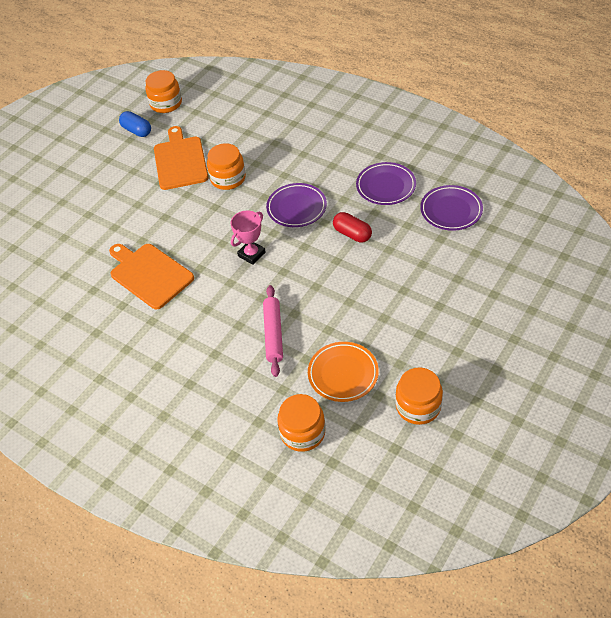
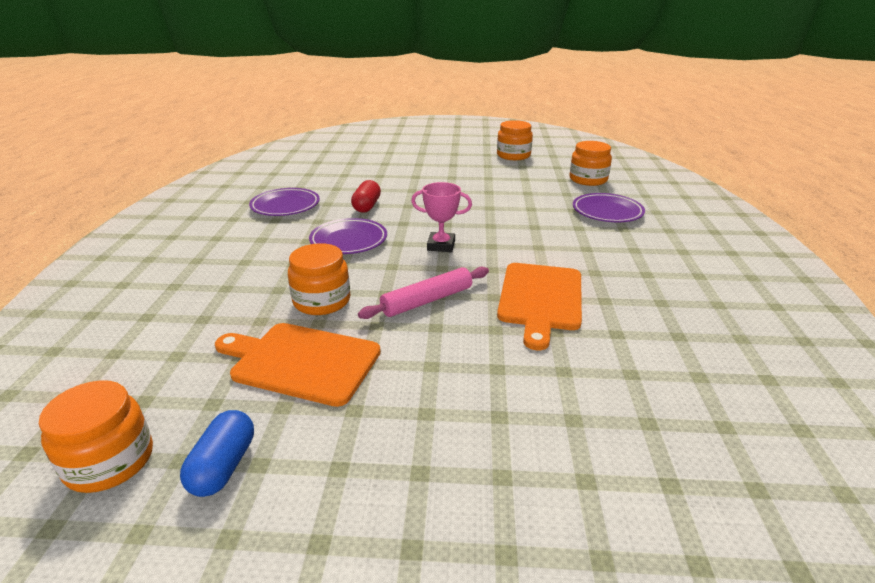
camera: 125 degrees left, 20 degrees down
(180, 161) = (301, 361): orange cutting board -> orange cutting board turned 60 degrees clockwise
(273, 334) = (522, 210): pink rolling pin -> pink rolling pin (427, 301)
(343, 374) = (522, 178): orange plate -> none
(451, 210) = (305, 177): purple plate -> purple plate (607, 212)

